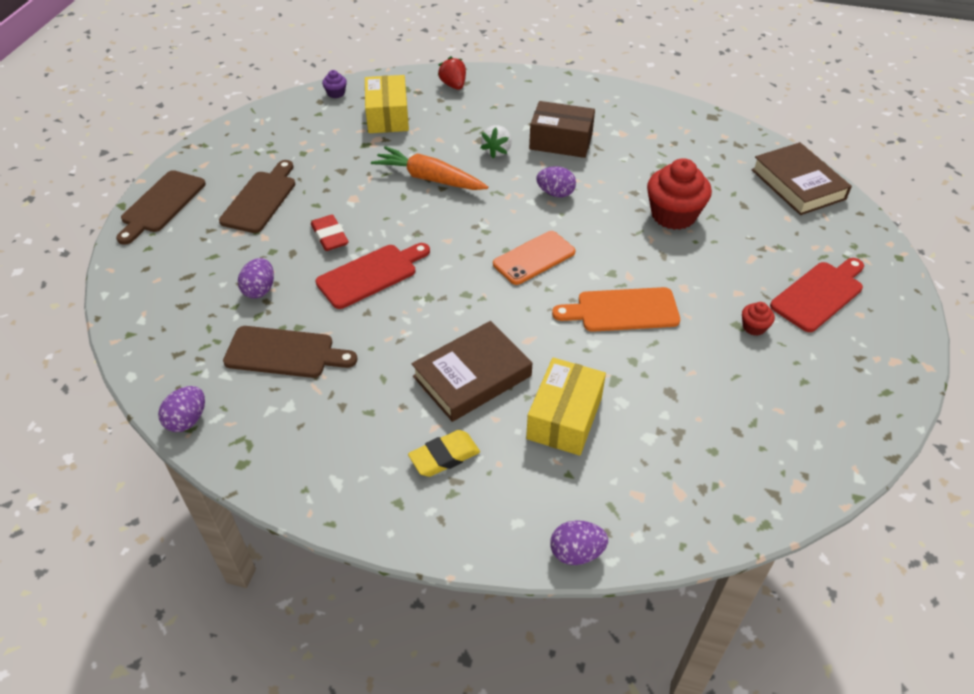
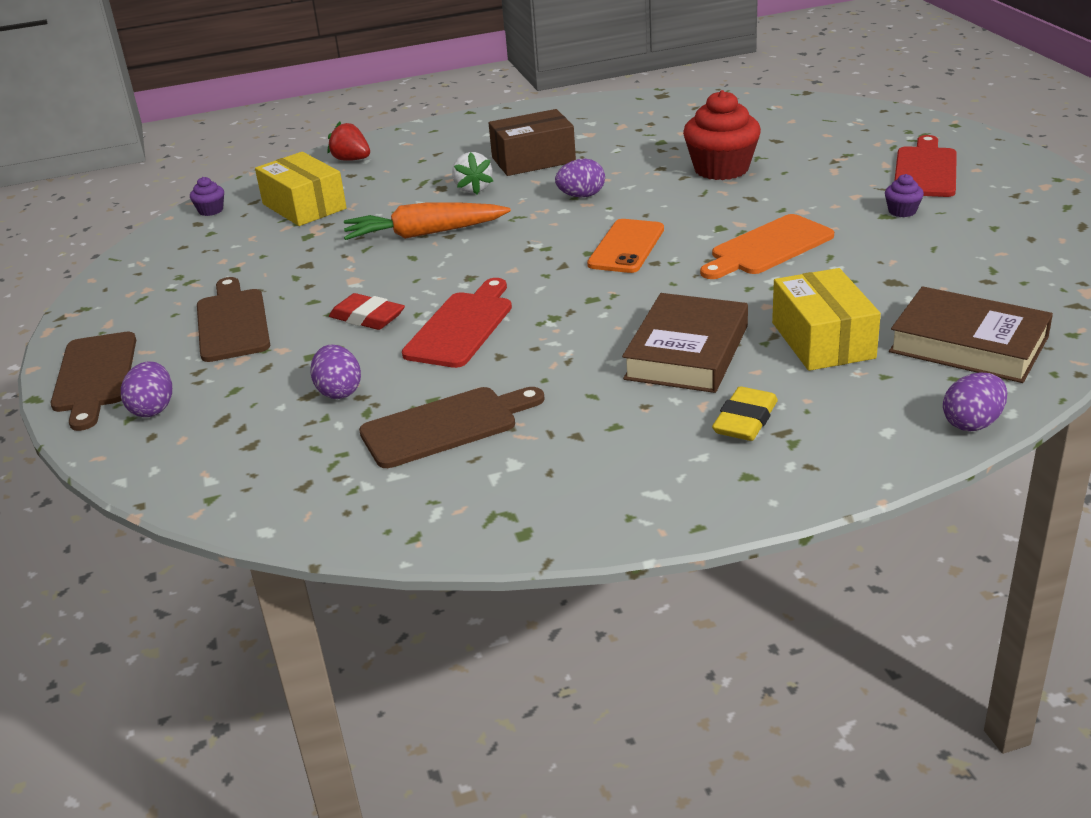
camera: 30 degrees left, 15 degrees down
(187, 420) = (400, 531): purple egg -> purple egg (153, 409)
(754, 327) = (902, 211): red cupcake -> purple cupcake
(798, 184) = (804, 111): brown book -> brown book (968, 344)

